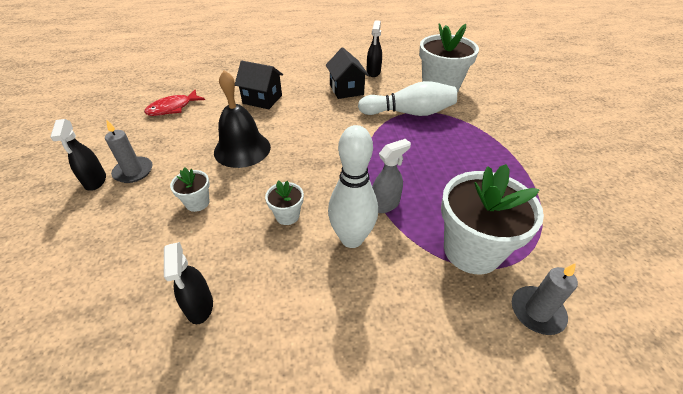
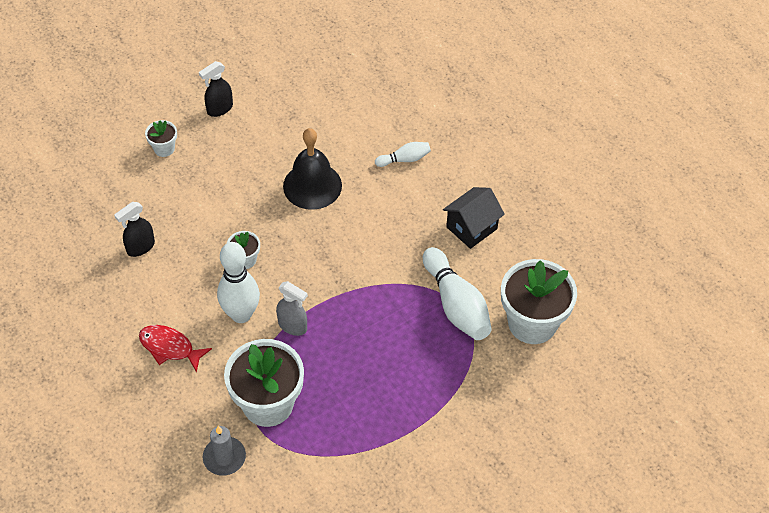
camera: 65 degrees right, 10 degrees up
(133, 171) = (243, 126): grey candle -> none
(173, 108) = (345, 94): red fish -> red fish (169, 347)
(197, 203) = (229, 191): white flower pot -> white flower pot (164, 148)
(262, 99) = (404, 159): black house -> white bowling pin
(373, 72) = (531, 241): black spray bottle -> none

